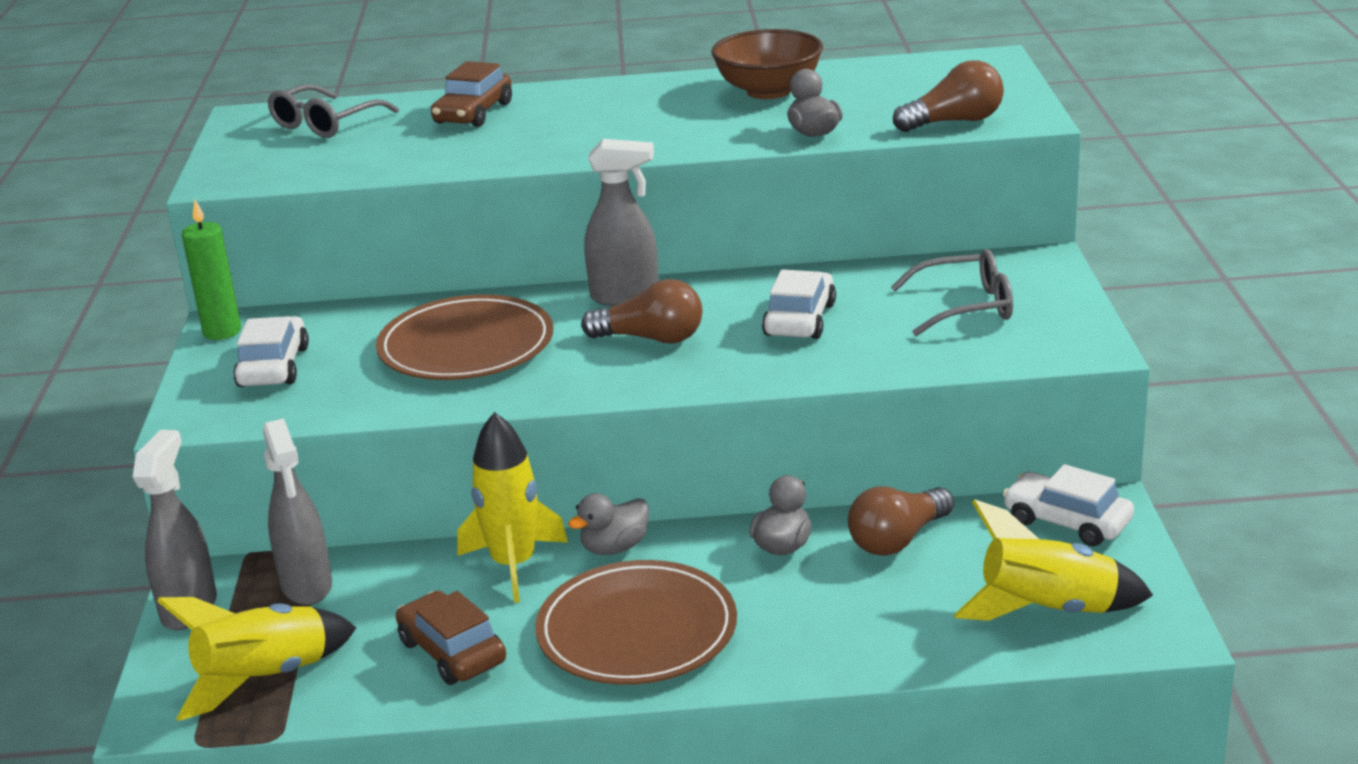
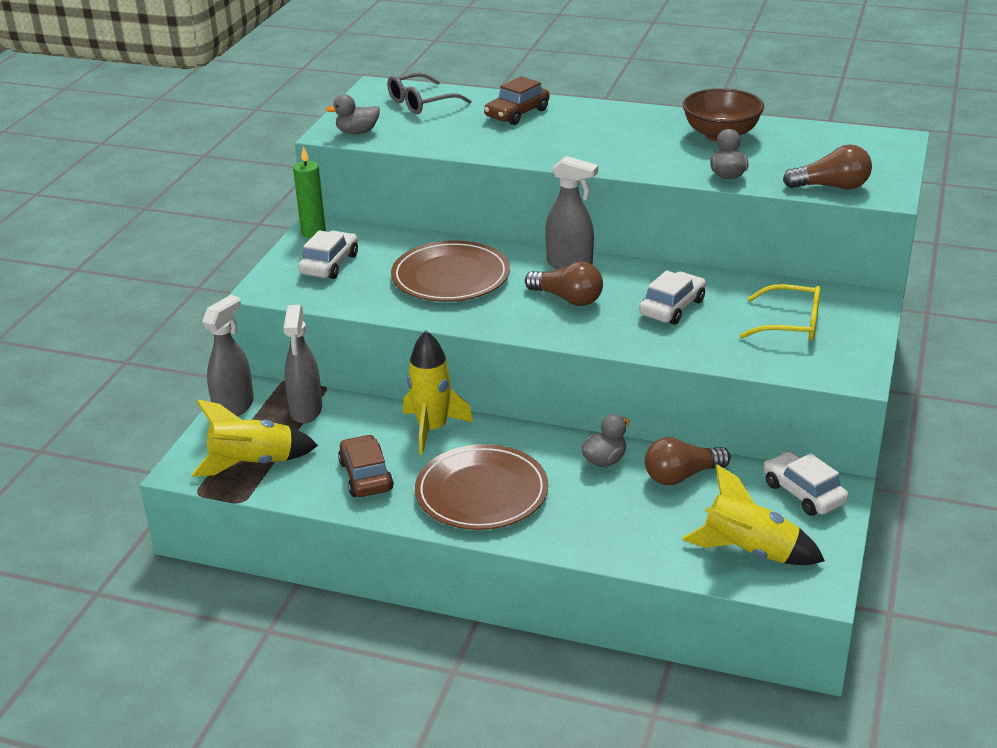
camera: 20 degrees right, 5 degrees up
(614, 548) = (499, 433): grey duck -> grey duck (357, 132)
(966, 307) = (791, 324): grey glasses -> yellow glasses

